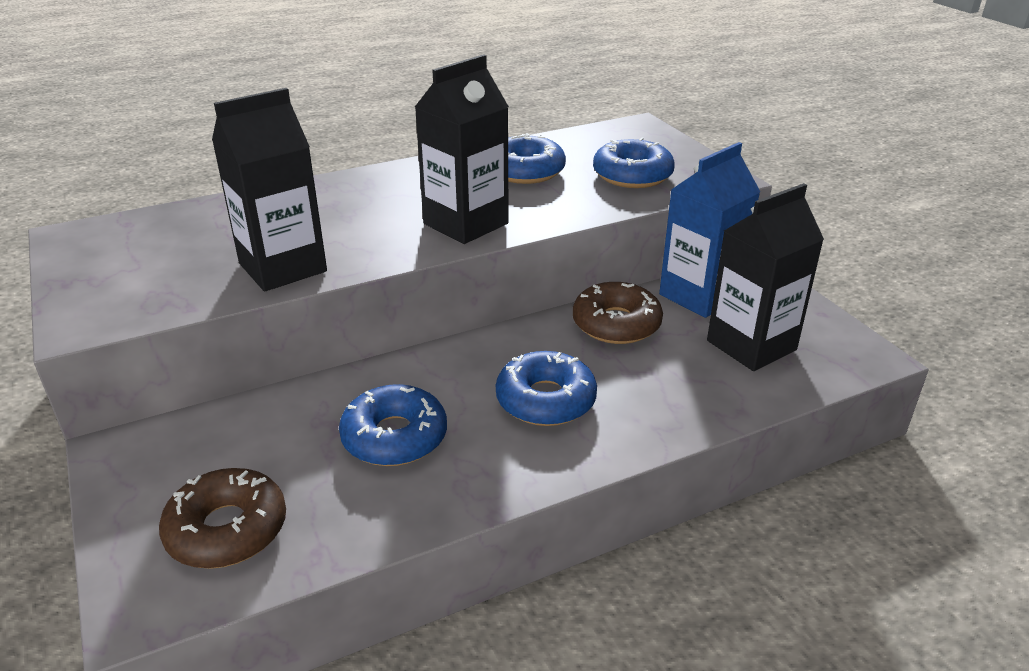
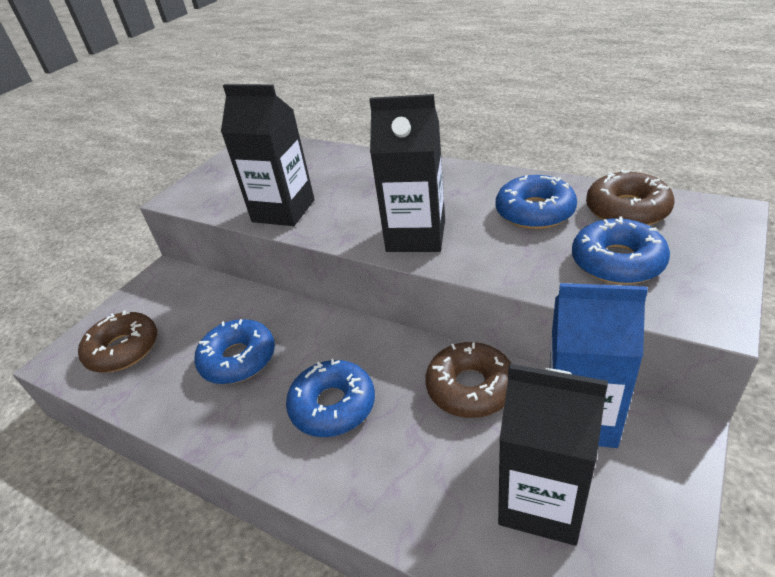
camera: 60 degrees right, 5 degrees up
(583, 146) = (627, 210): none -> brown donut

